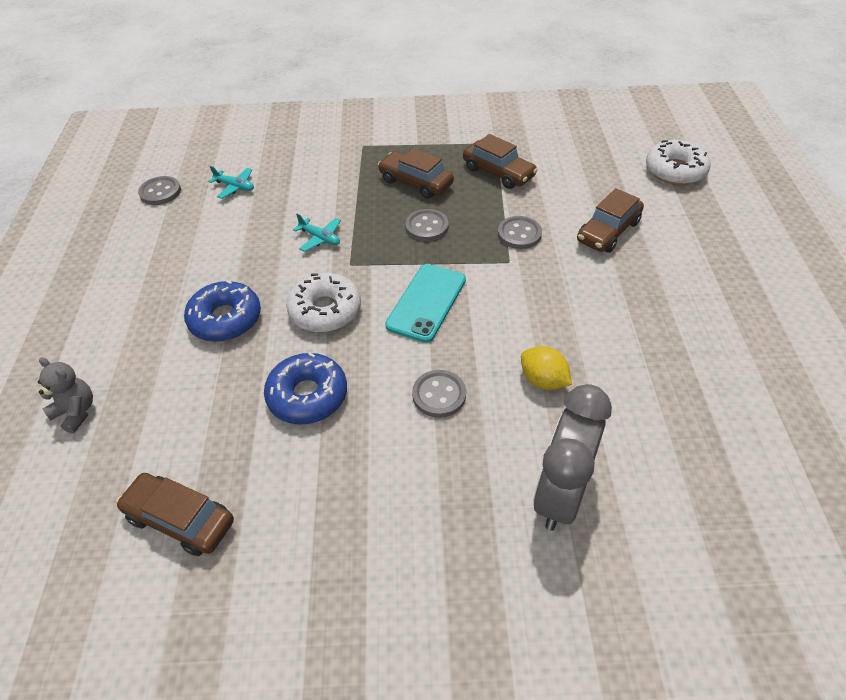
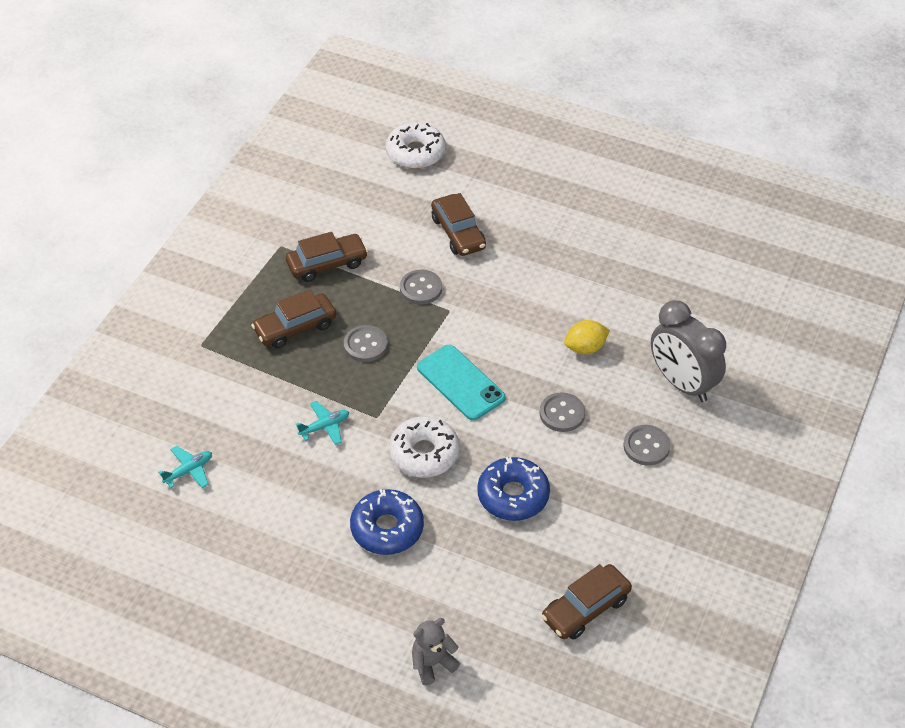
camera: 65 degrees left, 0 degrees up
(160, 192) = (146, 538): grey button -> grey button (646, 446)

